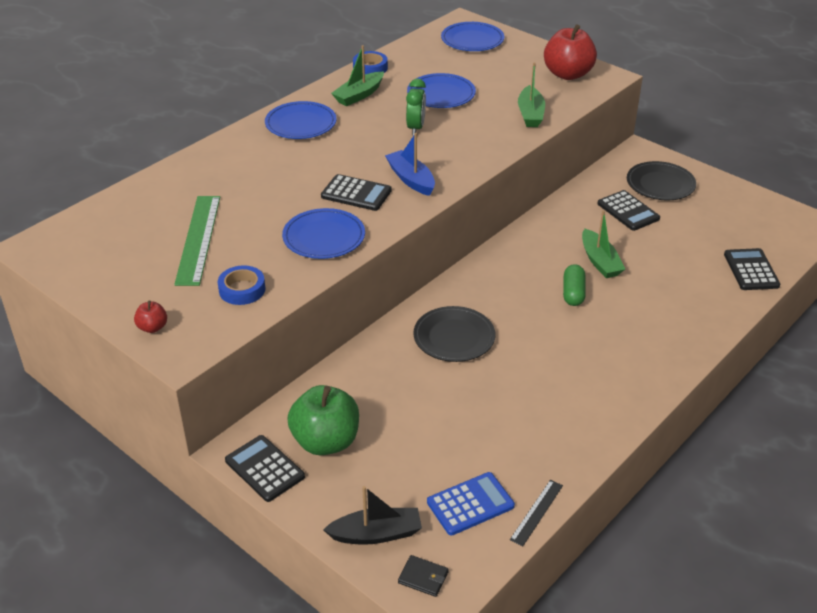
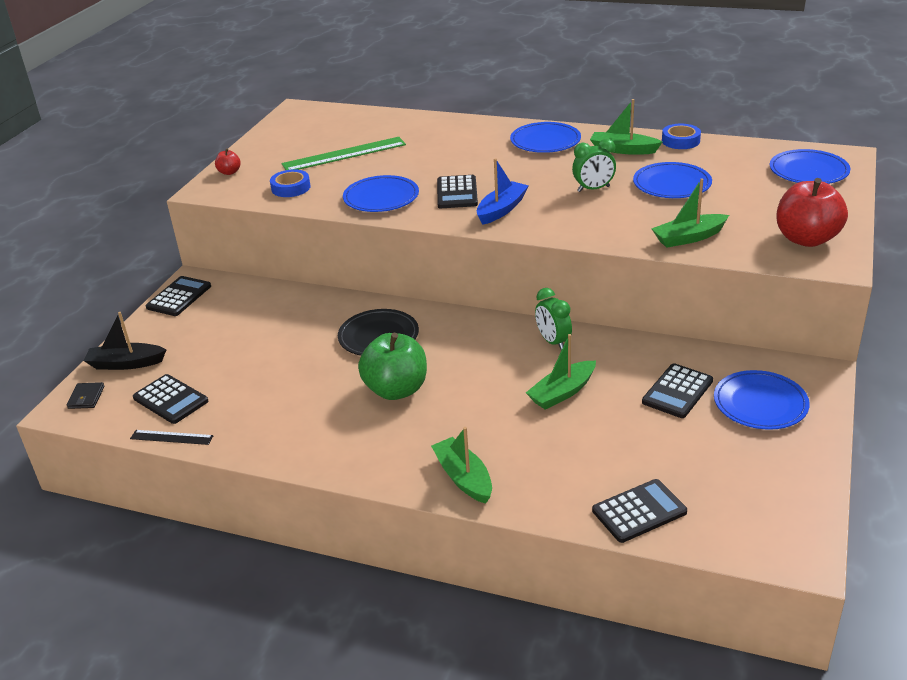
camera: 70 degrees right, 5 degrees down
(326, 441) = (217, 313): green apple -> green apple (396, 390)
(376, 534) = (126, 363): black boat -> black boat turned 120 degrees clockwise
(470, 504) = (170, 400): blue calculator -> black calculator
(529, 245) = (553, 342): none -> green clock
(573, 293) = (493, 387): green capsule -> none
(660, 184) = (760, 404): black plate -> blue plate
(681, 339) = (463, 478): none -> green boat

